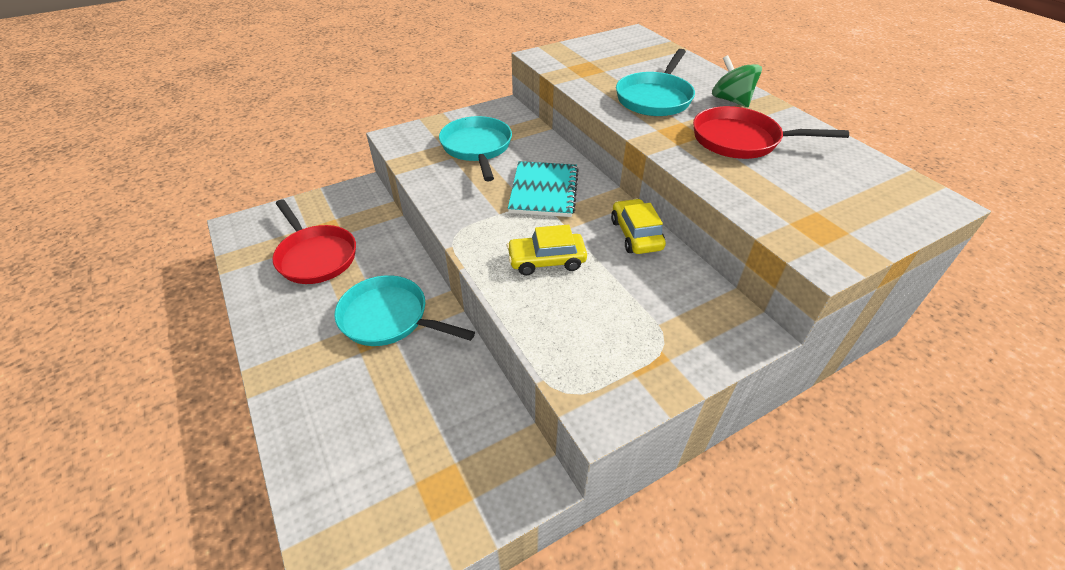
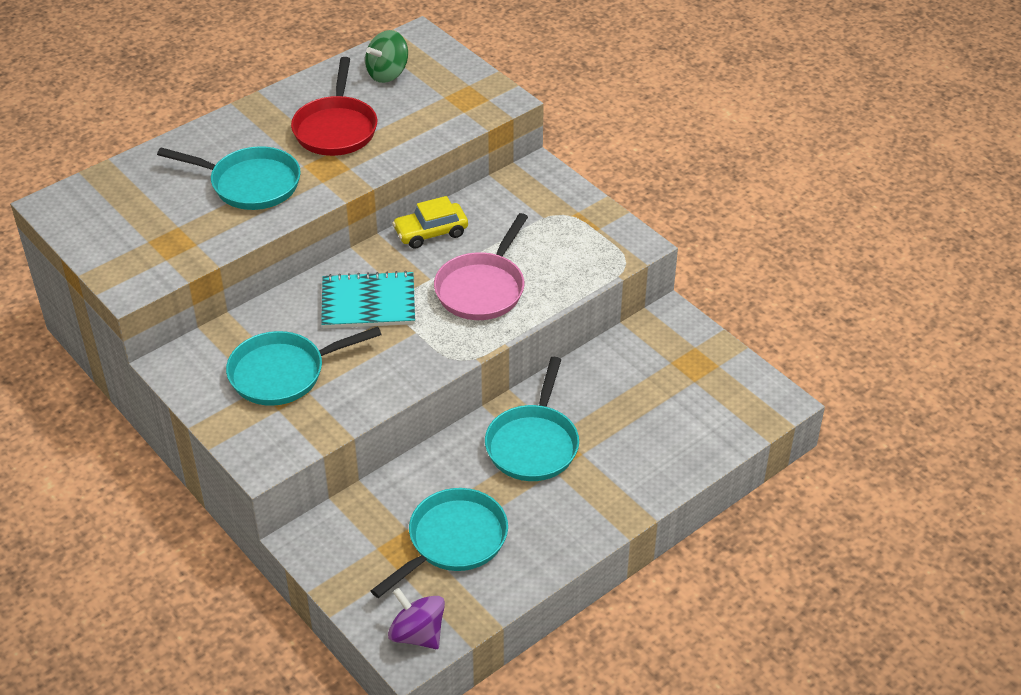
camera: 100 degrees left, 0 degrees up
(248, 231) = (417, 634): none -> purple spinning top
(315, 256) = (453, 541): red pan -> turquoise pan
(546, 261) = (482, 288): yellow car -> pink pan
(731, 100) = (250, 130): green spinning top -> green spinning top (387, 73)

